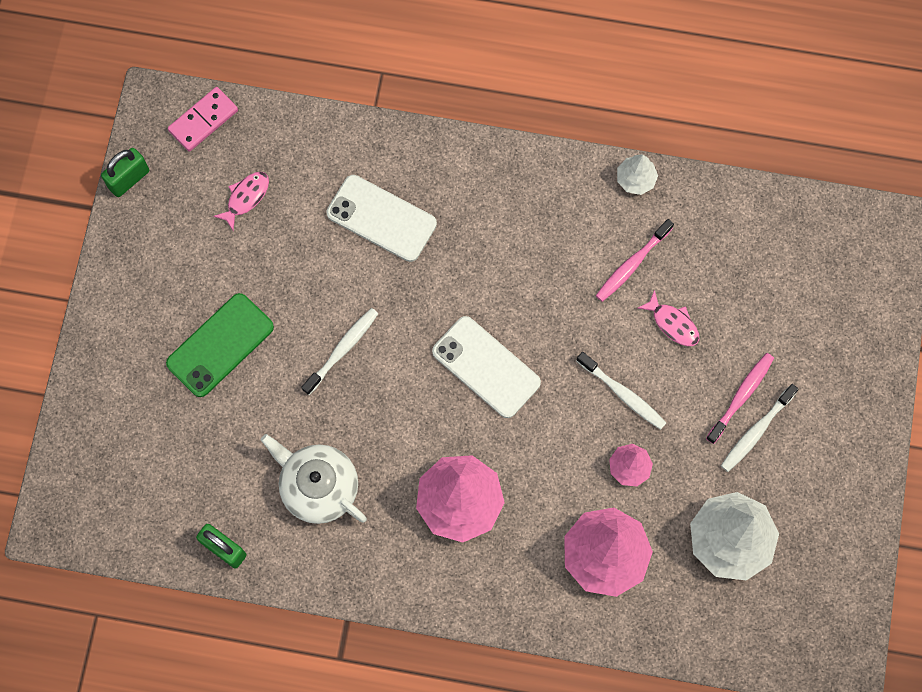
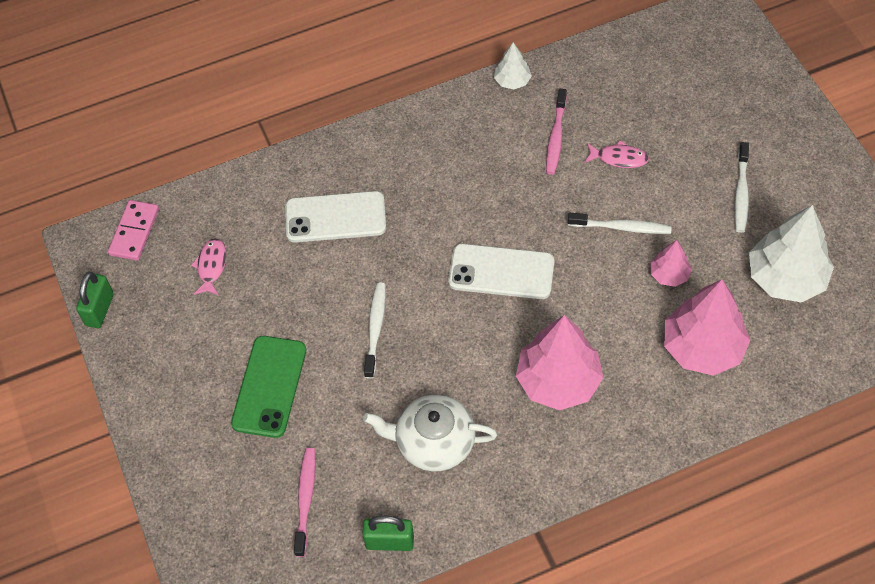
camera: 30 degrees left, 15 degrees down
(741, 396) = (710, 176): pink toothbrush -> pink toothbrush (305, 500)

